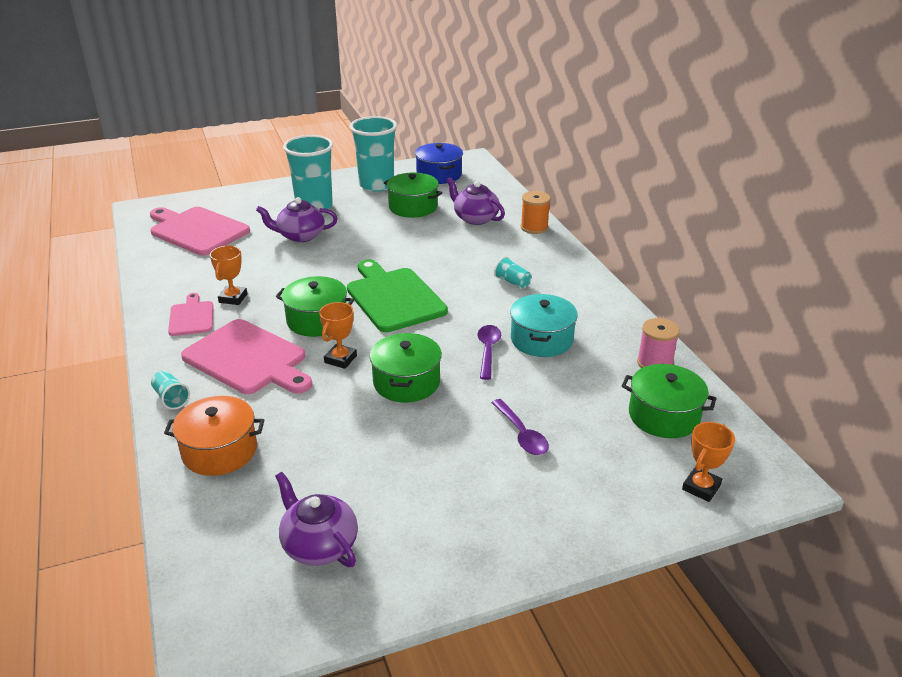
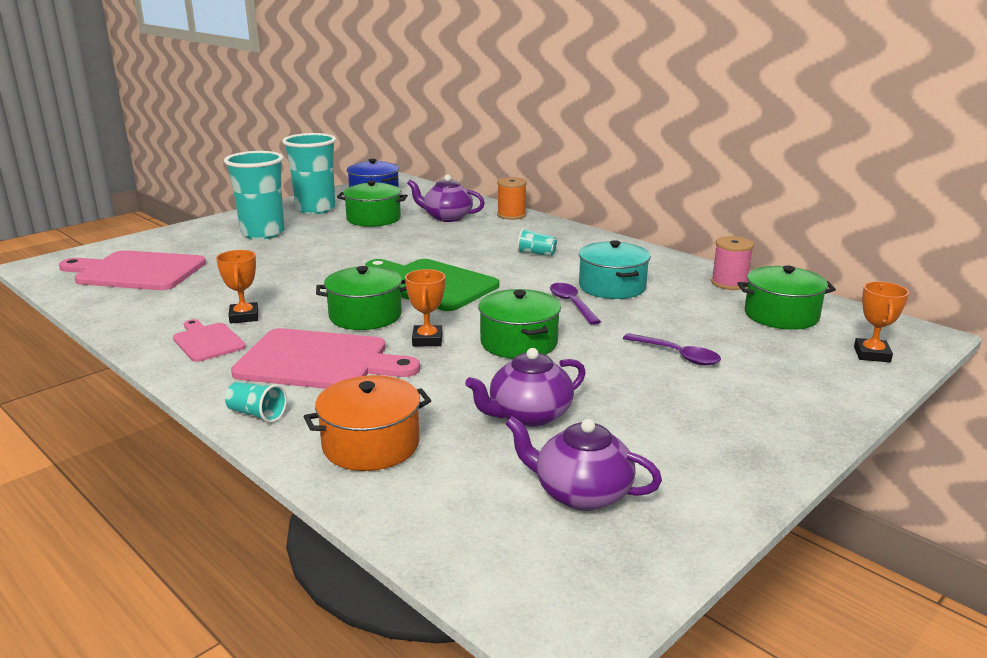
camera: 25 degrees left, 10 degrees down
(300, 236) = (271, 257): purple teapot -> purple teapot (529, 415)

